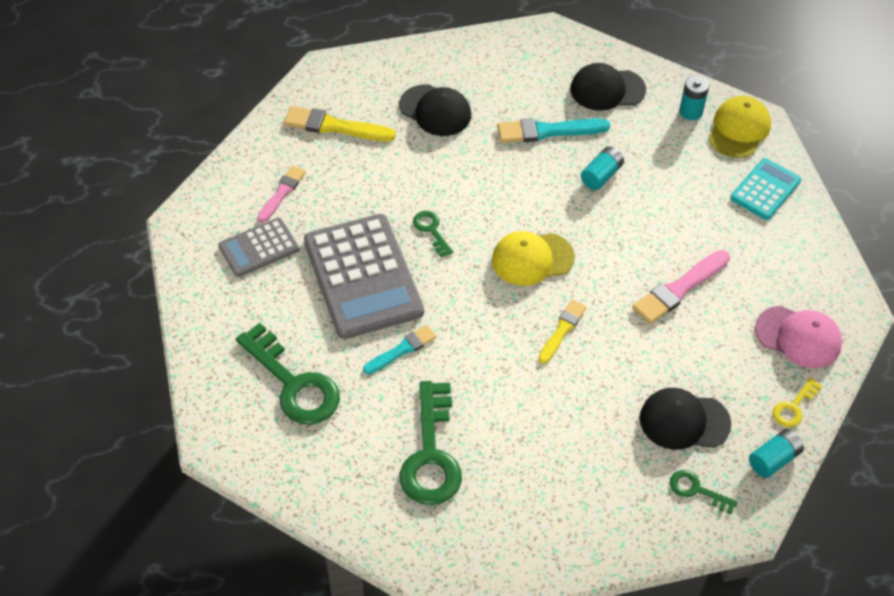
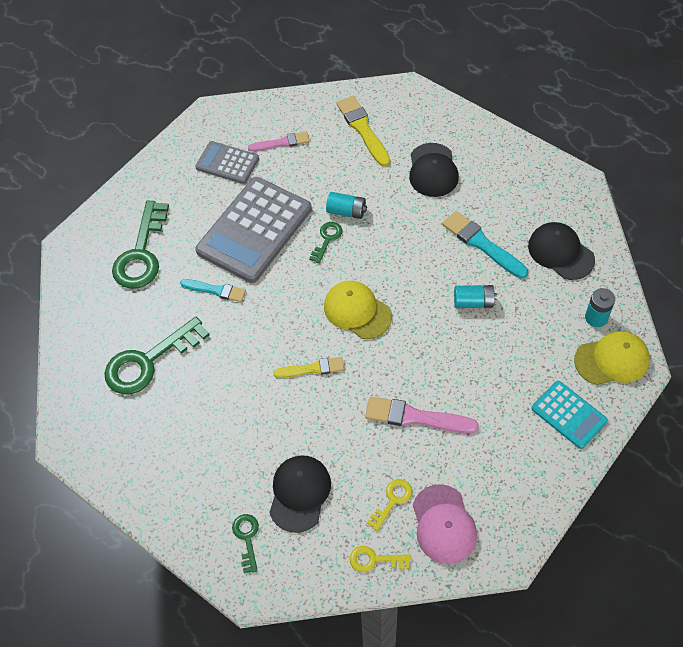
camera: 55 degrees right, 5 degrees up
(684, 421) = (299, 493): black cap -> black cap turned 45 degrees clockwise
(747, 358) = (392, 500): none -> yellow key
(765, 189) = (569, 415): turquoise calculator -> turquoise calculator turned 45 degrees clockwise
(773, 459) = (315, 574): turquoise battery -> turquoise battery (346, 211)

